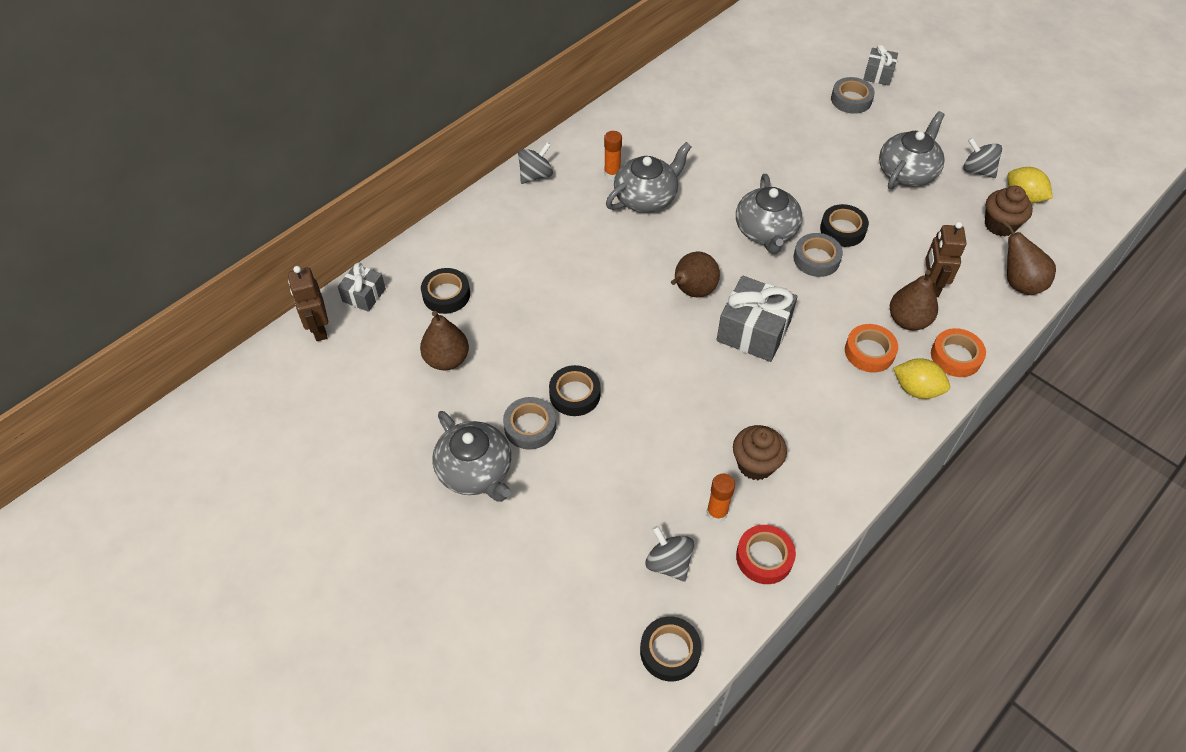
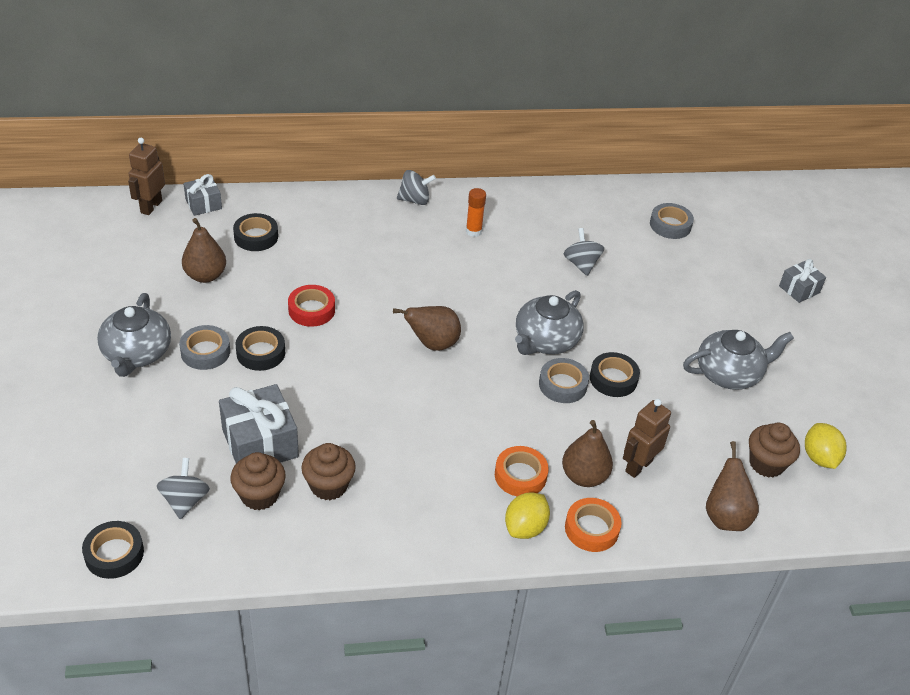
camera: 35 degrees right, 10 degrees down
(646, 197) = (479, 262): grey teapot -> none
(717, 513) = (259, 495): orange glue stick -> brown cupcake
(753, 331) = (444, 400): grey gift -> grey gift (260, 443)
(764, 557) = (255, 548): red tape -> red tape (311, 310)
(851, 99) = (747, 293): grey tape -> grey tape (670, 225)
(916, 389) = (525, 527): yellow lemon -> yellow lemon turned 60 degrees clockwise
(977, 170) = (800, 411): grey spinning top -> grey spinning top (581, 264)

